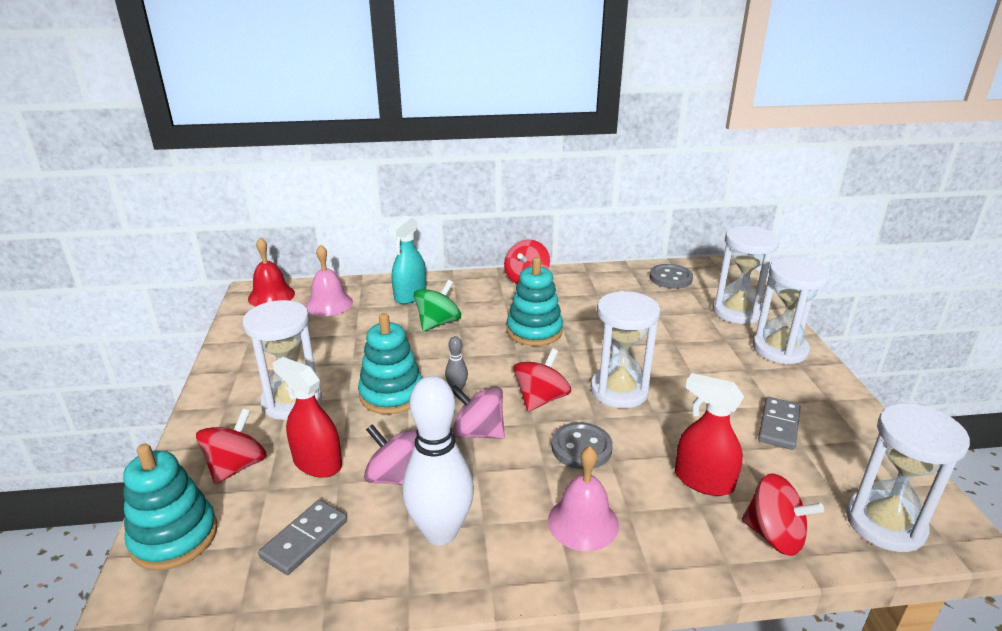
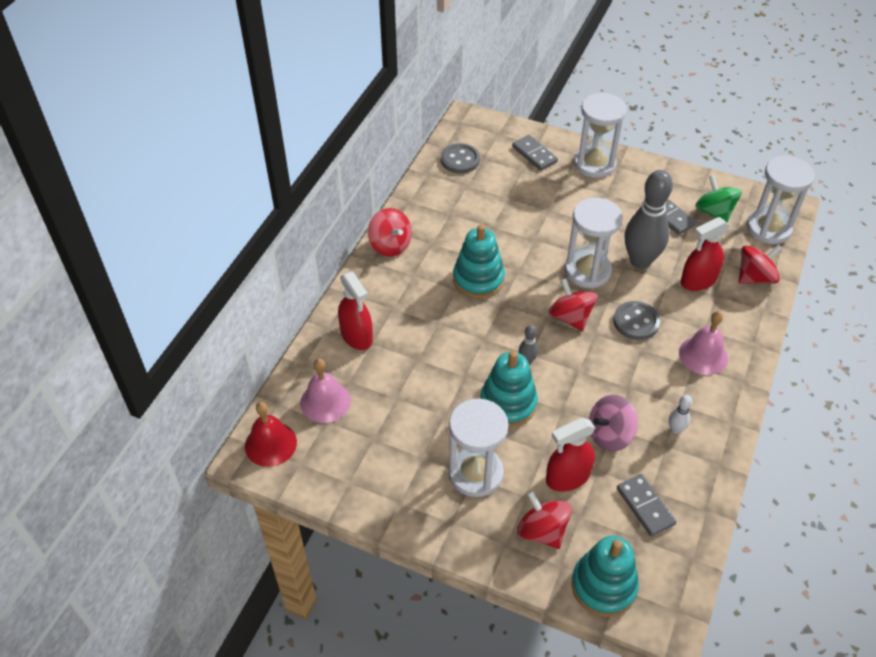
camera: 60 degrees left, 20 degrees up
(410, 295) = (356, 336): turquoise spray bottle -> red spray bottle
(438, 323) = (420, 334): green spinning top -> green spinning top (714, 212)
(440, 532) = (675, 429): white bowling pin -> white bowling pin, size x0.42
(478, 432) = (587, 369): pink spinning top -> none
(679, 423) = (640, 261): none -> grey bowling pin
(737, 311) = (534, 154): white hourglass -> grey domino

